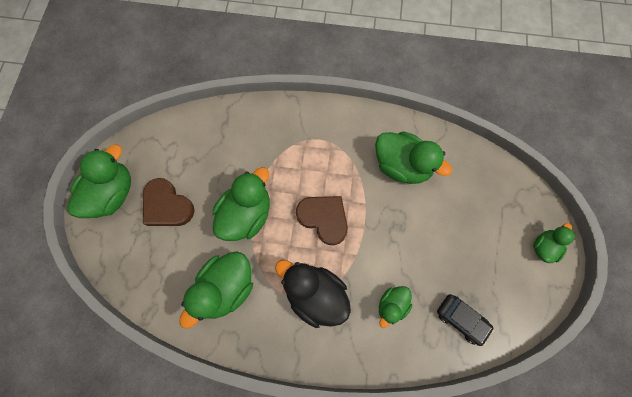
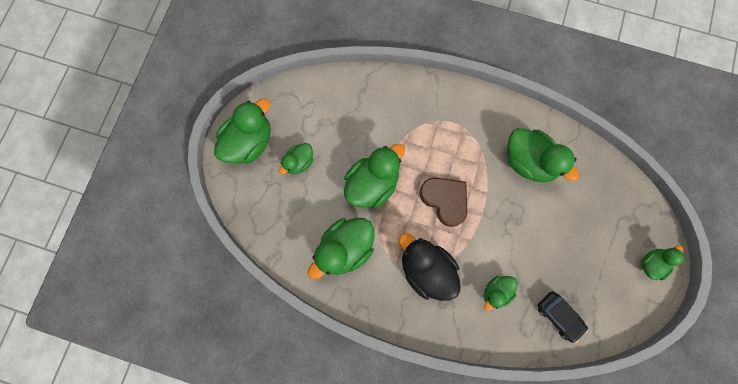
camera: 10 degrees right, 5 degrees up
(167, 206) = (299, 162): brown heart -> green duck

